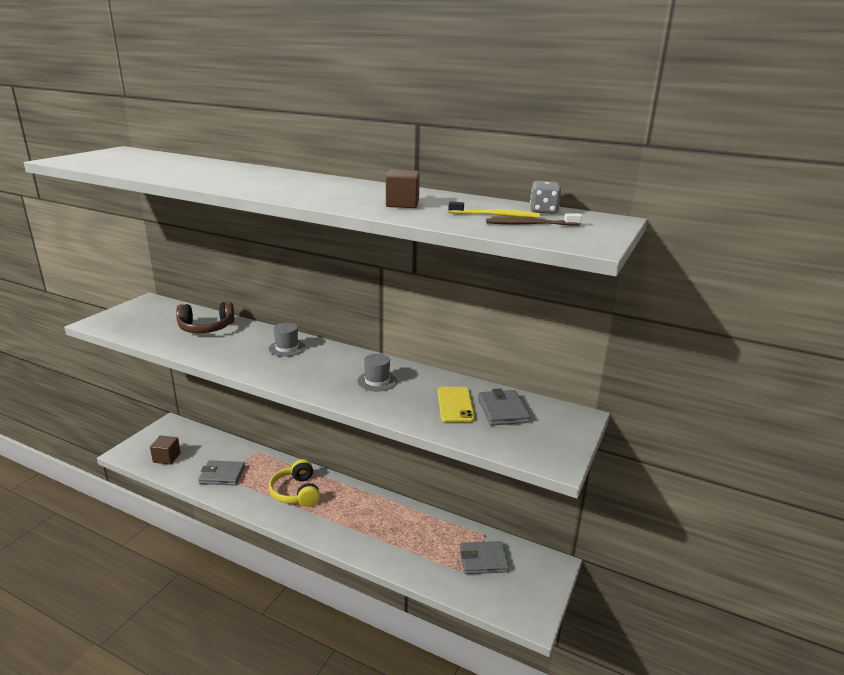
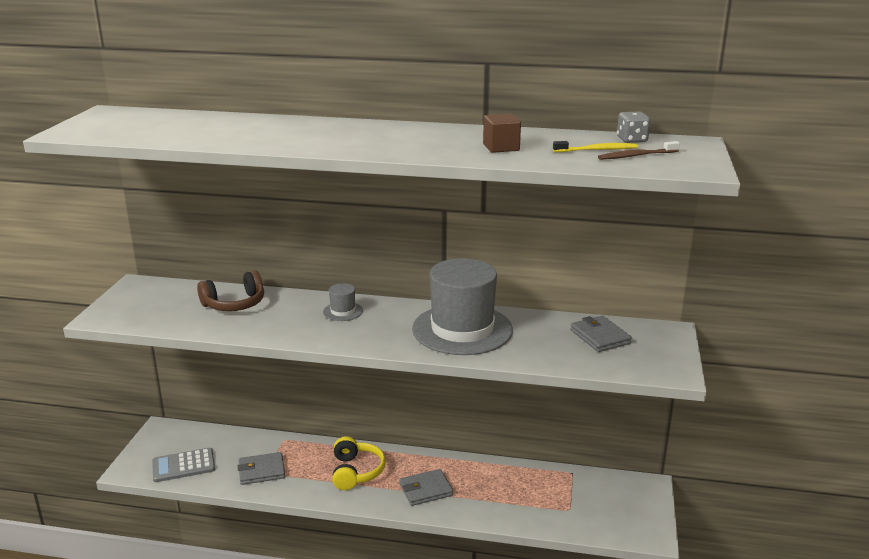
camera: 15 degrees left, 0 degrees up
(167, 458) = (183, 465): brown cube -> grey calculator
(296, 492) = (356, 472): yellow headphones -> yellow headphones turned 150 degrees counterclockwise
(377, 381) = (462, 329): grey hat -> grey hat, size x2.43
(455, 405) = (553, 339): yellow phone -> none
(483, 560) = (581, 495): grey wallet -> grey wallet (426, 490)

